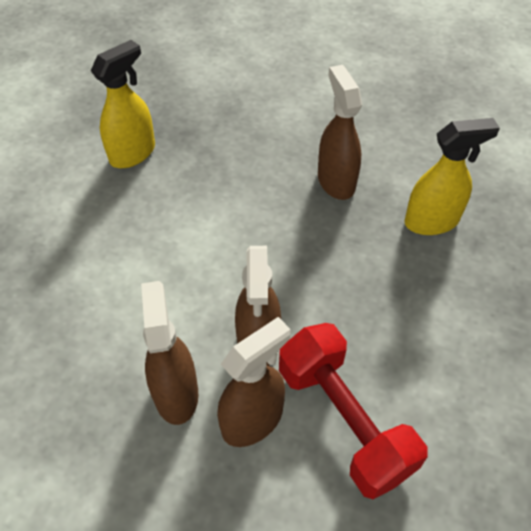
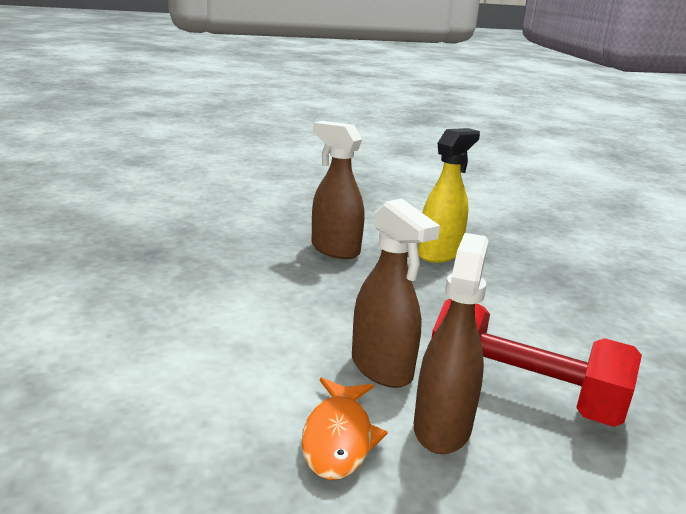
camera: 35 degrees left, 30 degrees down
(133, 153) = (102, 276): yellow spray bottle -> none
(176, 393) = (338, 438): brown spray bottle -> orange fish

